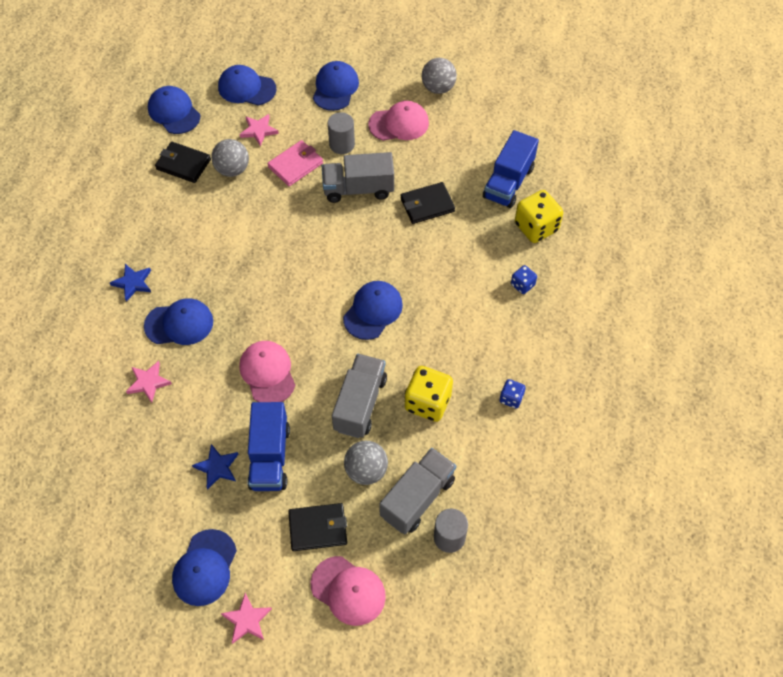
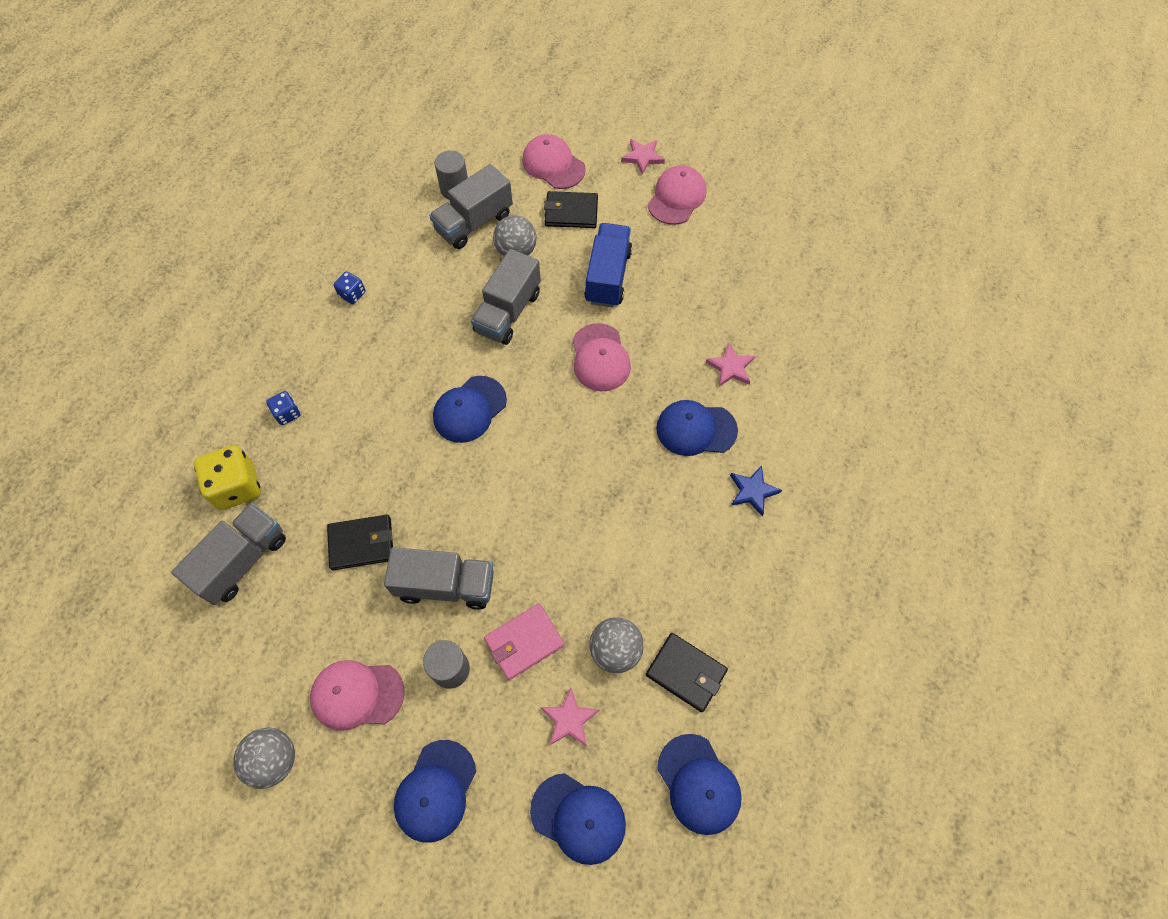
camera: 170 degrees left, 5 degrees up
(205, 568) = (677, 197): blue cap -> pink cap
(217, 467) = (660, 275): blue star -> none
(427, 402) = (438, 303): yellow dice -> none
(508, 182) = (242, 560): blue truck -> grey truck

